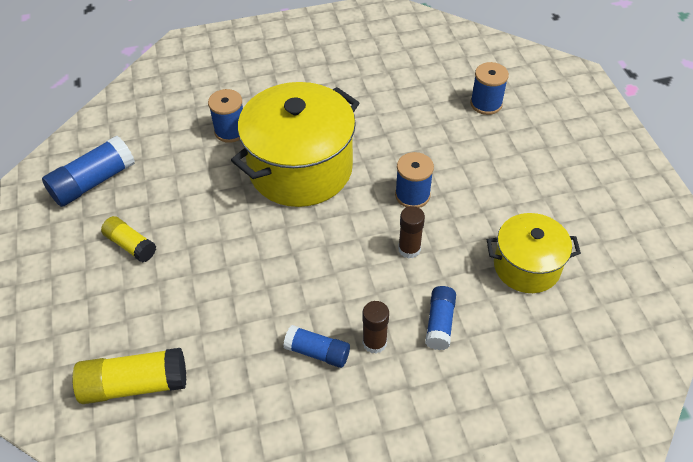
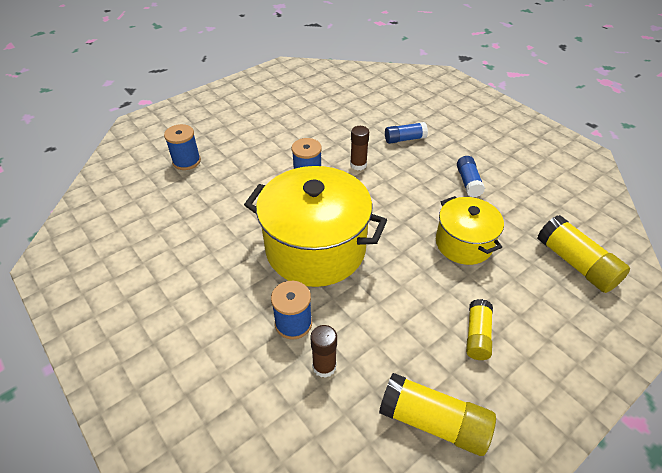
camera: 115 degrees left, 5 degrees down
(93, 182) = (433, 422): blue glue stick -> yellow glue stick
(374, 342) = (440, 160): brown glue stick -> brown glue stick (324, 366)
(526, 266) = (338, 116): yellow pot -> yellow pot (463, 243)

